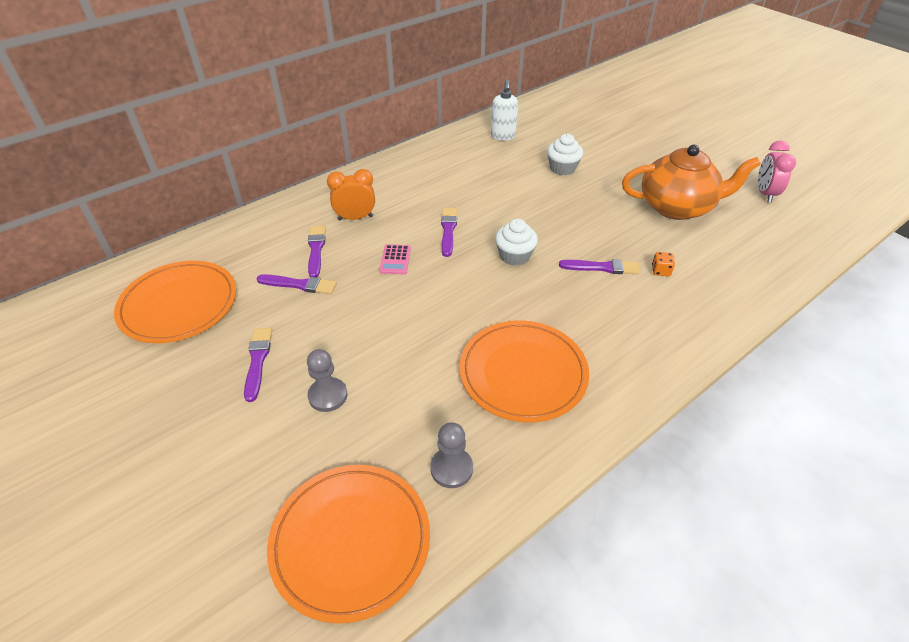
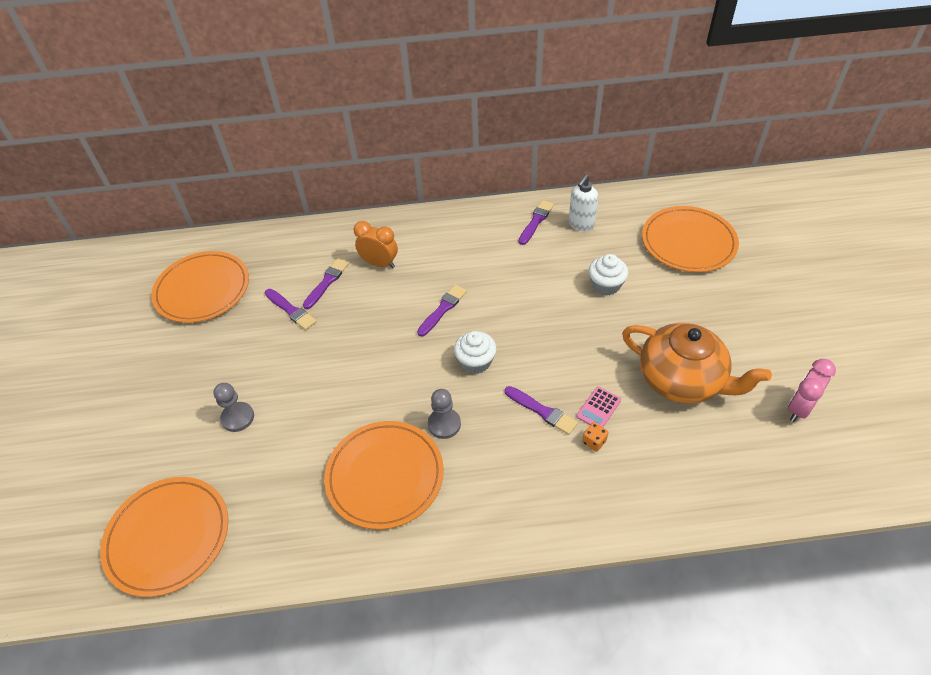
camera: 35 degrees right, 5 degrees up
(257, 361) = (216, 364): purple brush -> purple brush (536, 221)
(395, 260) = (377, 320): pink calculator -> pink calculator (598, 408)
(451, 468) = (269, 524): grey pawn -> grey pawn (444, 424)
(592, 123) = (688, 242): none -> orange plate

